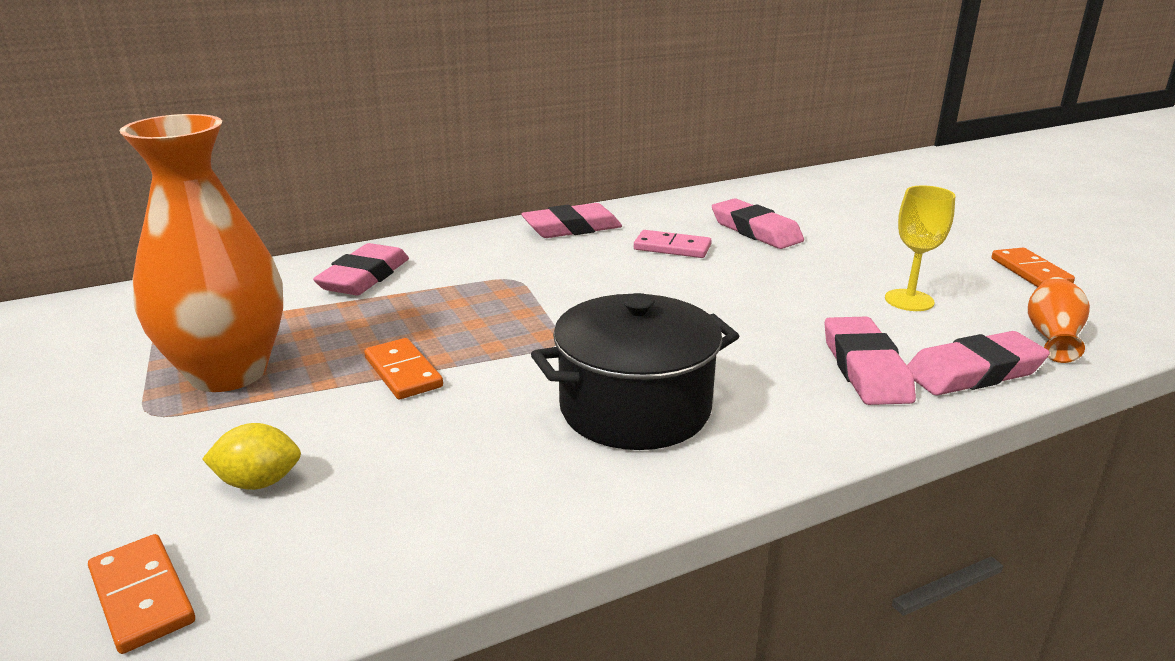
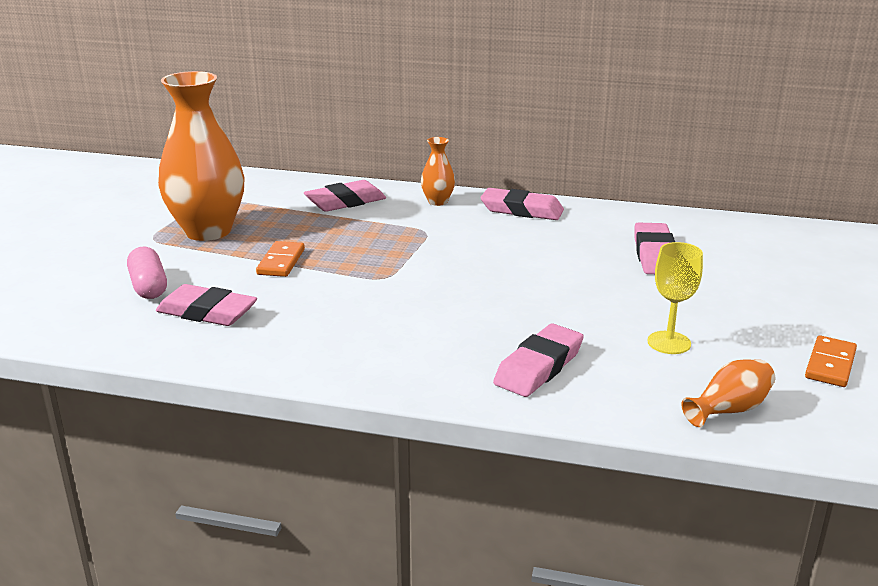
camera: 40 degrees right, 0 degrees up
(141, 596) = (54, 311): orange domino -> none
(259, 482) = (149, 286): yellow lemon -> pink capsule
(472, 245) = (437, 202): none -> orange vase
(635, 409) = (360, 328): black pot -> none
(672, 248) = (565, 246): pink domino -> none
(973, 372) = (610, 401): pink eraser -> pink eraser (207, 312)

